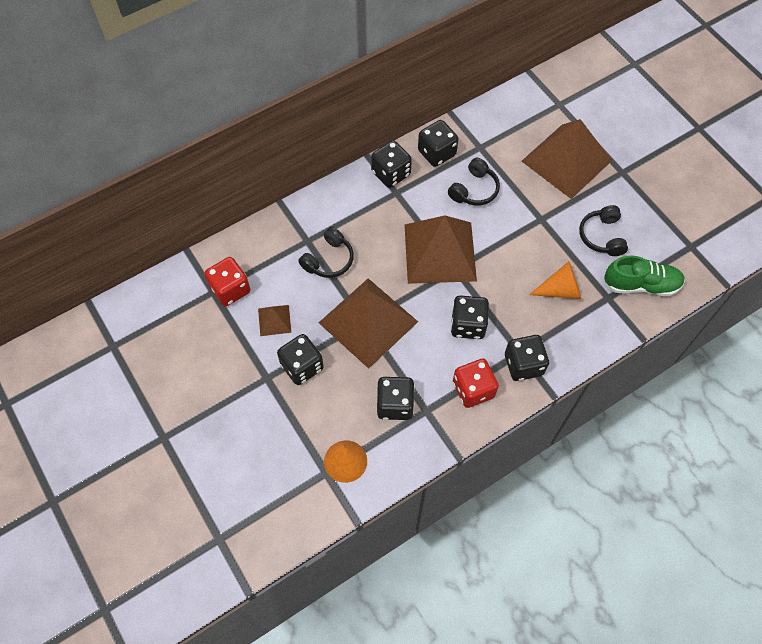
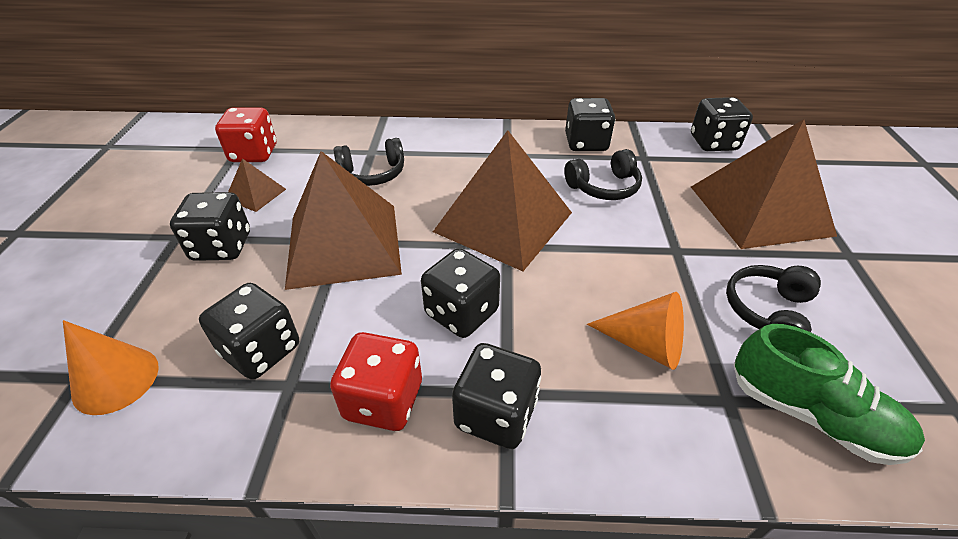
camera: 35 degrees right, 20 degrees down
(391, 173) = (517, 139): black dice -> black dice (713, 143)

